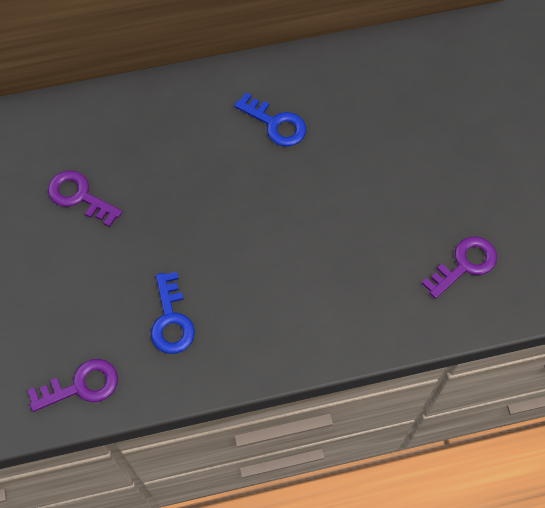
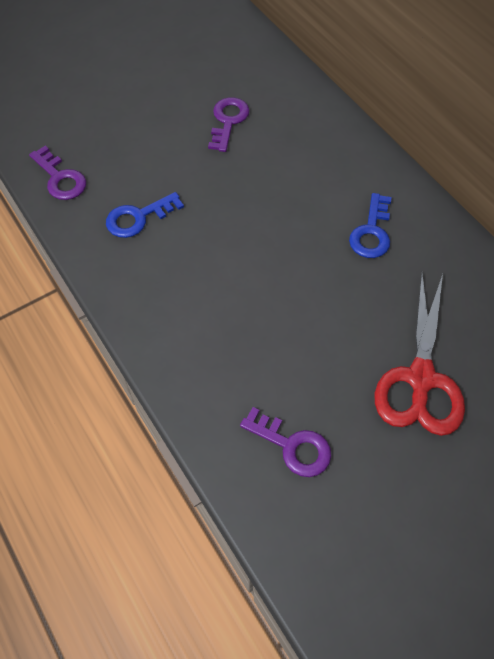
camera: 70 degrees right, 5 degrees down
(435, 147) = (420, 379): none -> red scissors

